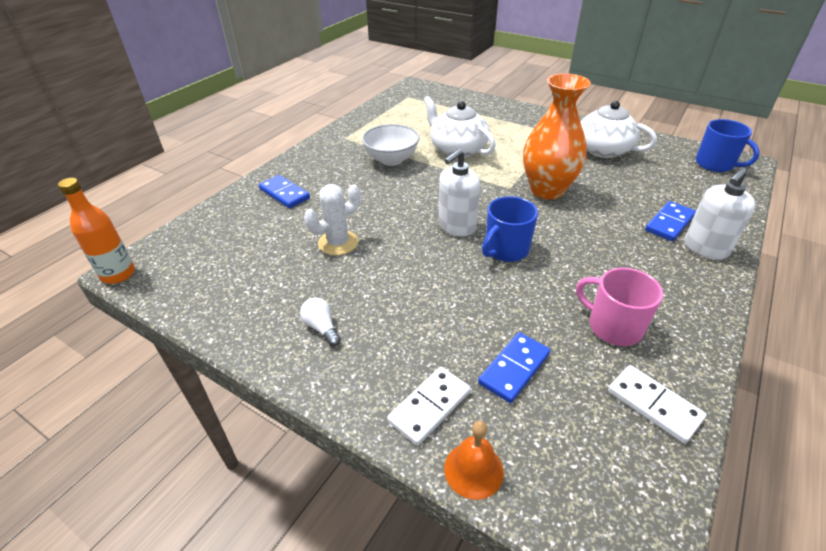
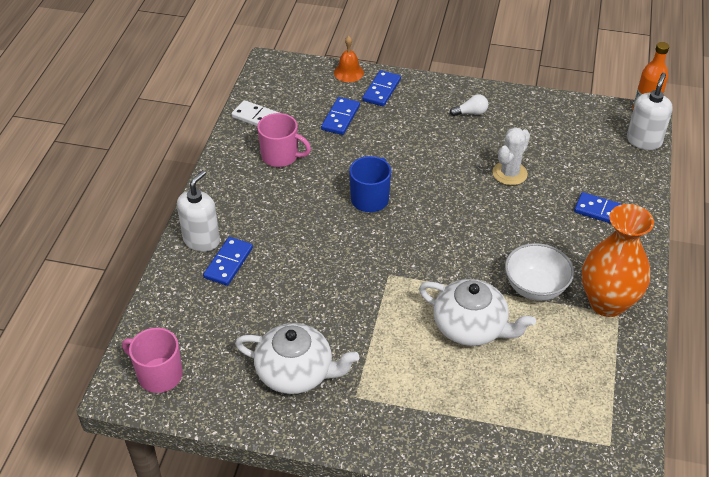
camera: 160 degrees right, 5 degrees up
(321, 328) = (471, 113): white light bulb -> white light bulb turned 45 degrees counterclockwise
(429, 406) = (381, 90): white domino -> blue domino
(456, 227) = (420, 212): white soap dispenser -> white soap dispenser (644, 141)
(547, 190) = (349, 280): orange vase -> orange vase (607, 303)
(715, 164) = (159, 375): blue mug -> pink mug

